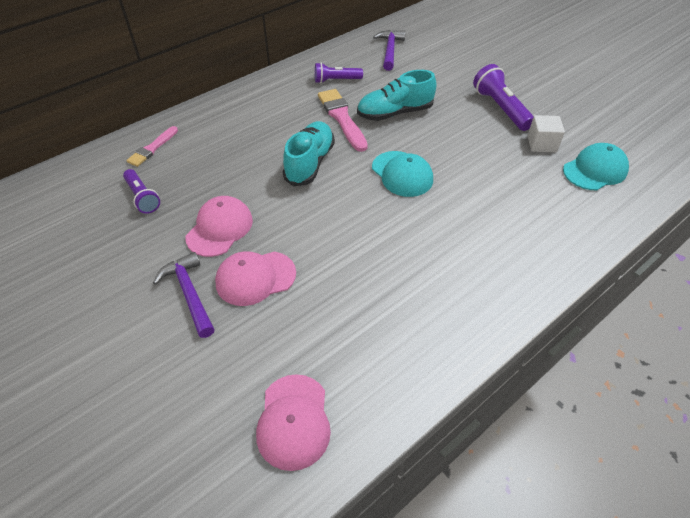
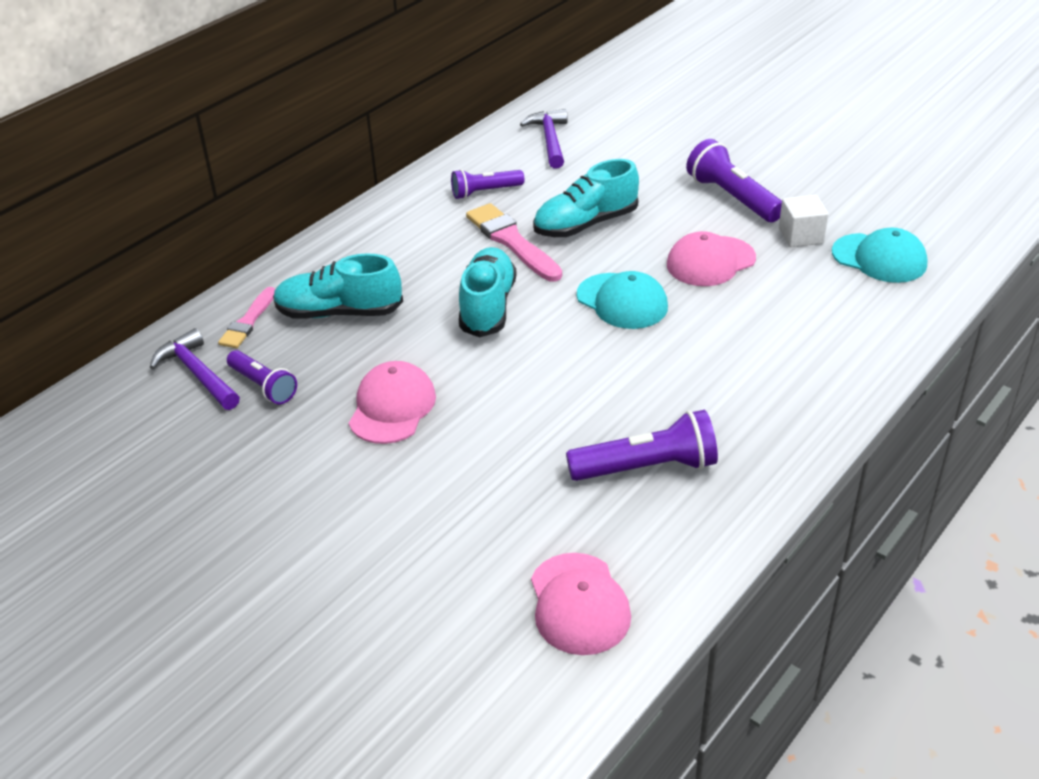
camera: 10 degrees left, 10 degrees down
(189, 293) = (383, 490): purple hammer -> purple hammer (197, 374)
(212, 151) = (339, 313): none -> turquoise shoe
(255, 278) = (466, 458): pink cap -> pink cap (710, 262)
(379, 311) = (646, 468): none -> purple flashlight
(595, 170) = (879, 258): turquoise cap -> turquoise cap turned 75 degrees clockwise

